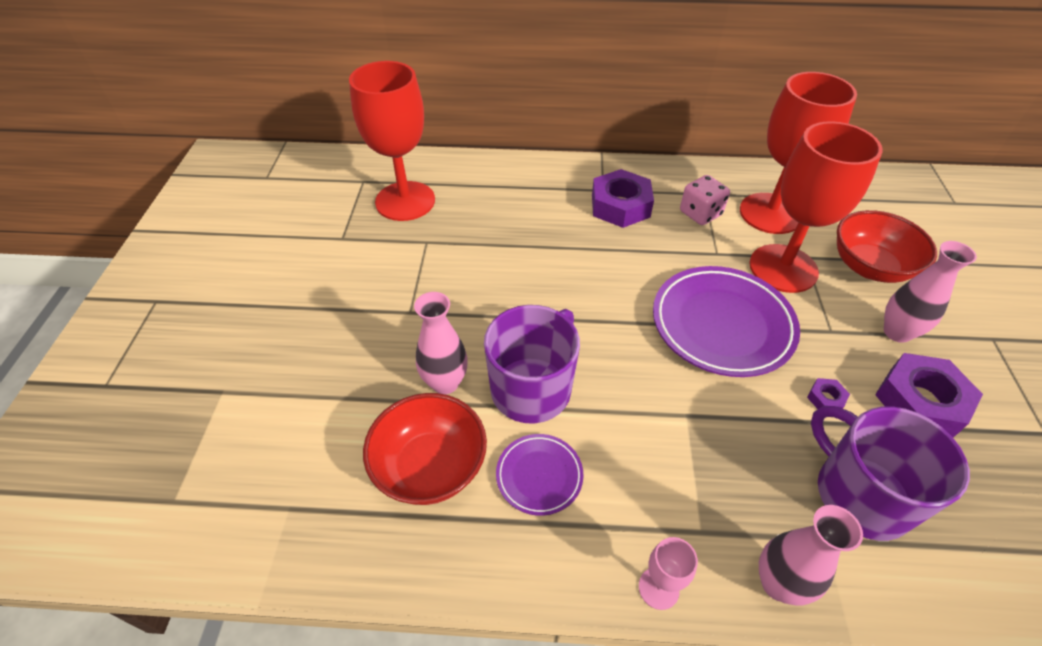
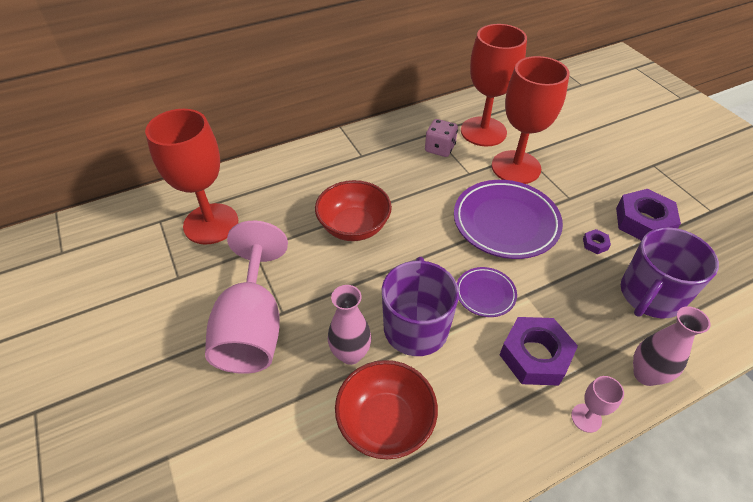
camera: 30 degrees left, 0 degrees up
(373, 312) = (252, 327): none -> pink goblet
(539, 476) = (464, 386): purple plate -> purple plate (485, 294)
(620, 206) = (382, 163): purple nut -> purple nut (535, 356)
(860, 494) = (650, 295): purple mug -> purple mug turned 75 degrees counterclockwise
(869, 267) = (563, 146): red bowl -> red bowl (354, 227)
(897, 332) = (604, 183): pink vase -> none

